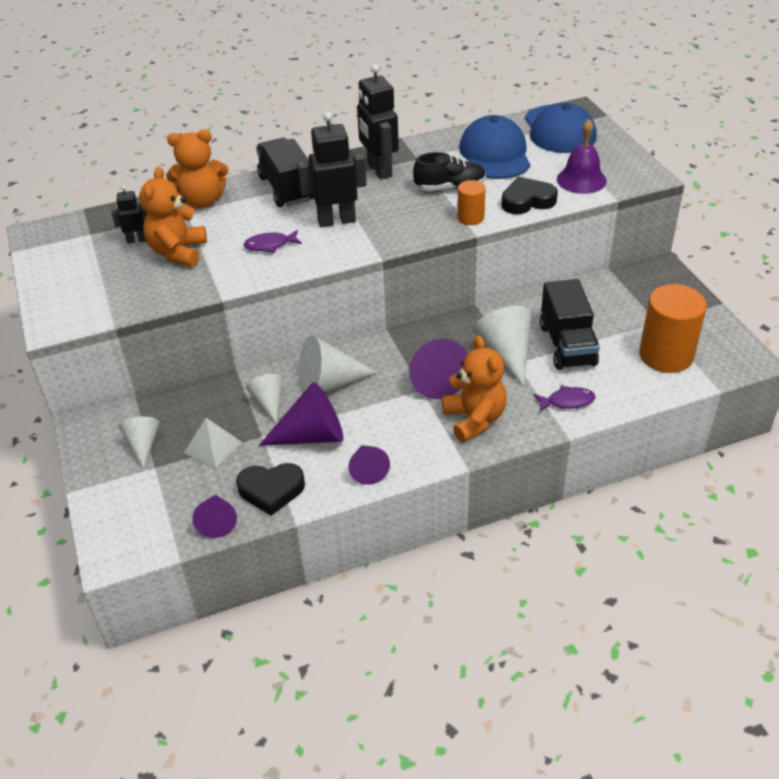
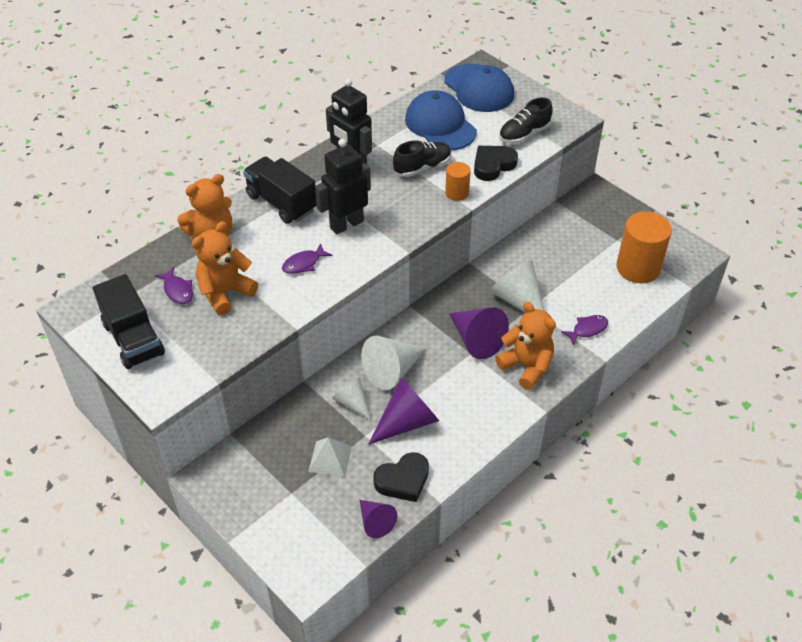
camera: 25 degrees left, 5 degrees up
(137, 240) = (177, 290): black robot -> purple fish
(143, 445) = (268, 476): white cone -> none
(178, 252) = (225, 293): orange teddy bear -> orange teddy bear turned 60 degrees clockwise
(368, 469) = (469, 437): purple cone -> none
(567, 345) = (561, 280): black truck -> black truck (133, 339)
(581, 180) = (524, 134): purple bell -> black shoe

